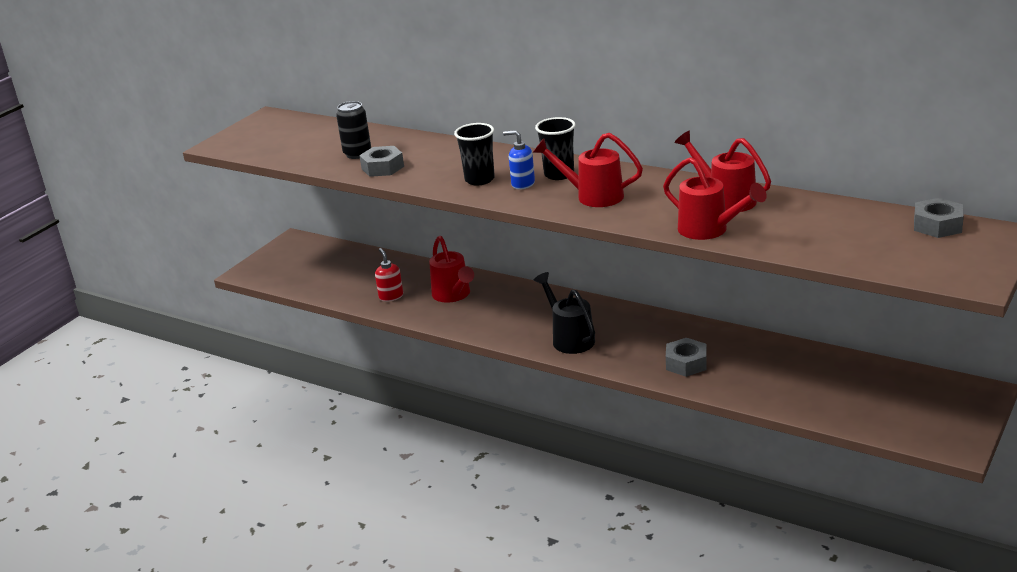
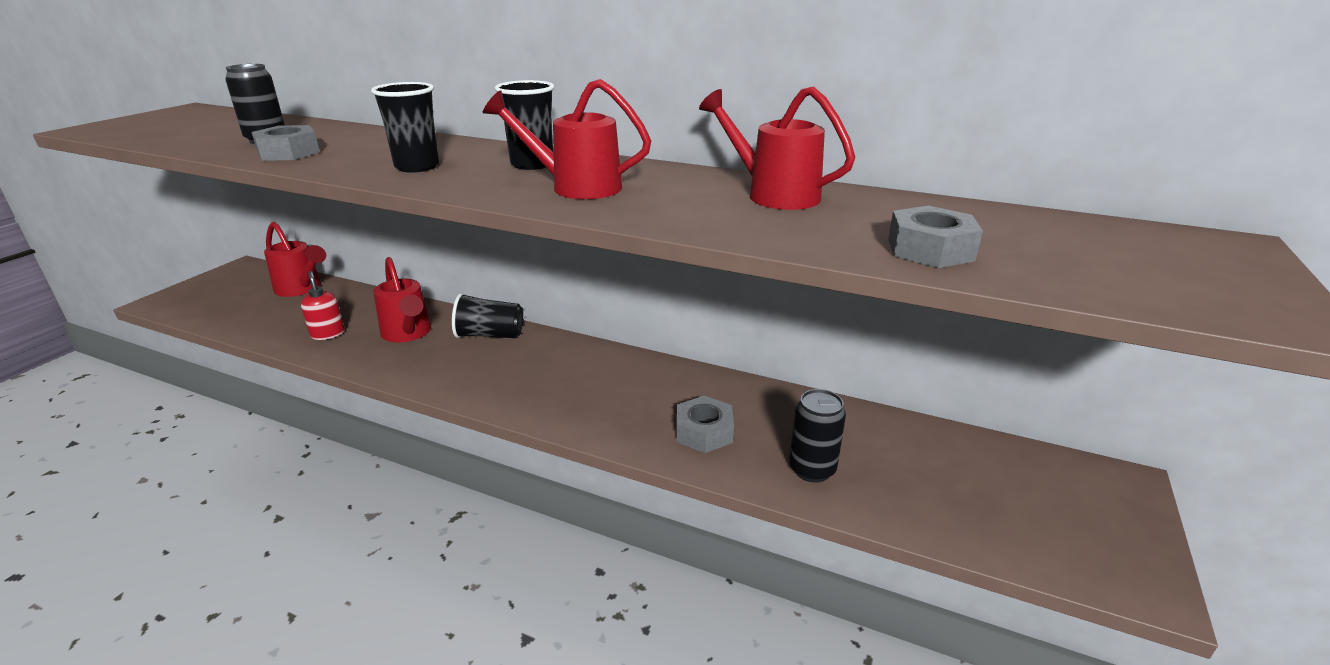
camera: 10 degrees left, 0 degrees up
(518, 295) = (490, 335): none -> black cup
(522, 184) = (477, 172): blue soap dispenser -> none
(570, 338) = (547, 393): black watering can -> none
(709, 230) = (758, 230): red watering can -> red watering can (301, 289)
(760, 386) = (812, 469): none -> black can
(937, 225) = (1118, 232): grey nut -> grey nut (930, 250)

